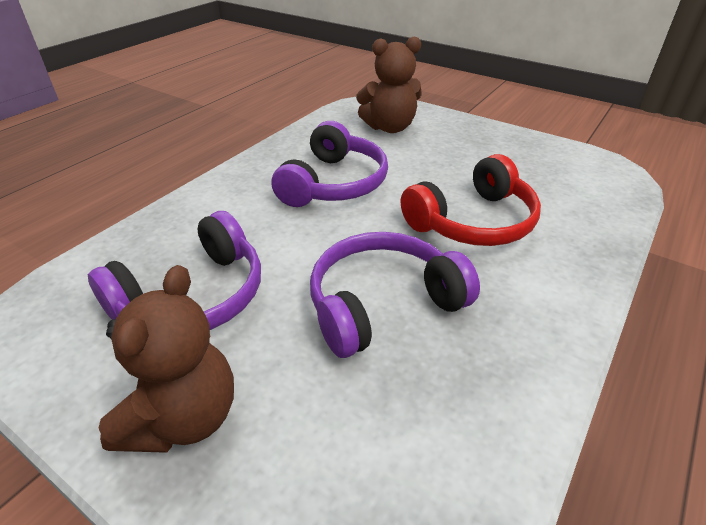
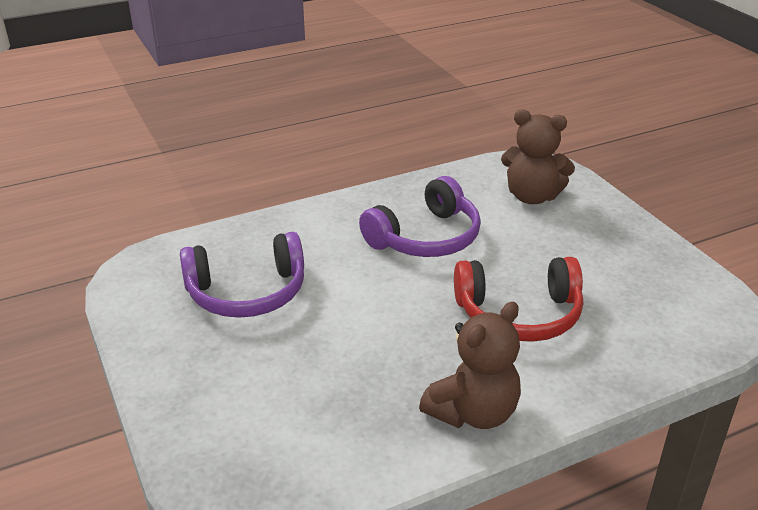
camera: 30 degrees right, 5 degrees down
(183, 417) = (191, 366): brown teddy bear -> brown teddy bear (473, 412)
(383, 304) = (377, 349): purple headphones -> none

